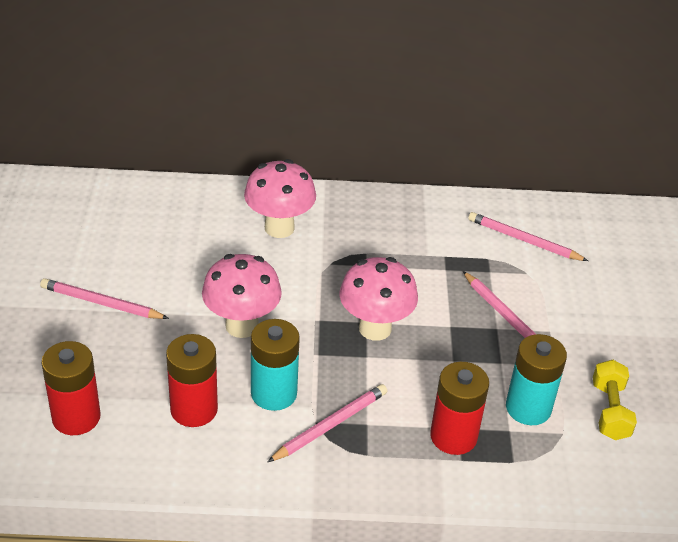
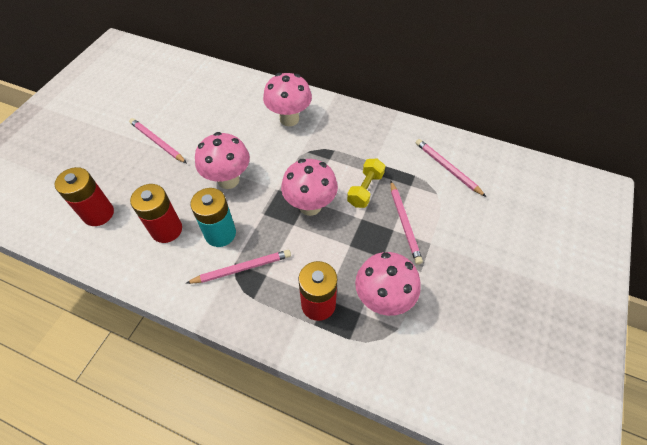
camera: 25 degrees right, 15 degrees up
(528, 408) = (383, 299): turquoise battery -> pink mushroom
(610, 411) = (443, 322): yellow dumbbell -> yellow dumbbell (365, 189)

